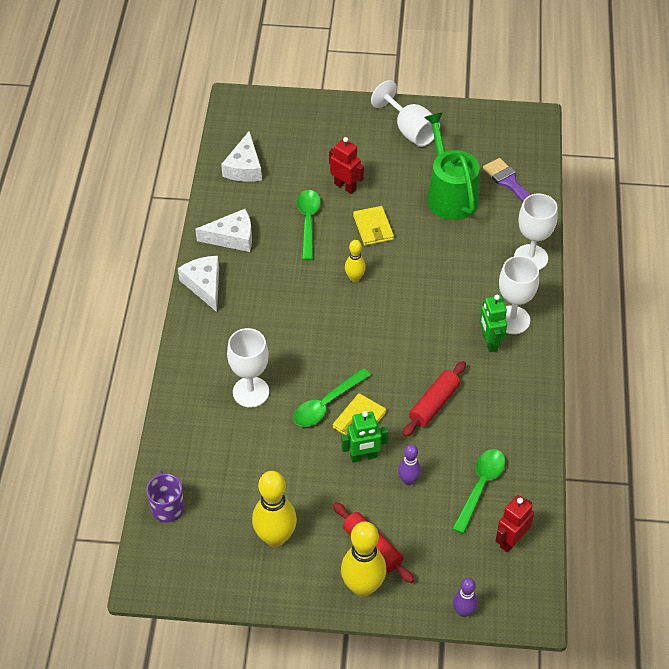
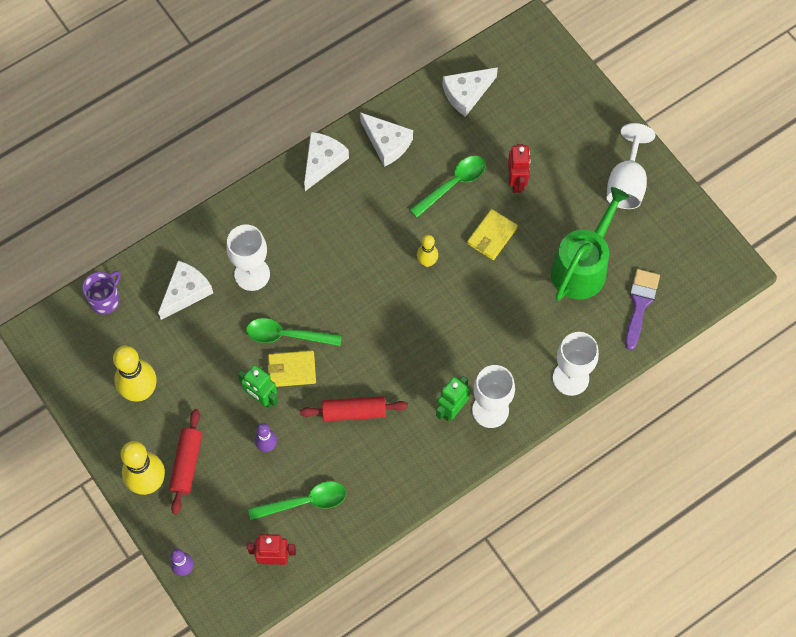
camera: 50 degrees right, 15 degrees up
(220, 446) = (186, 292): none -> white cheese

